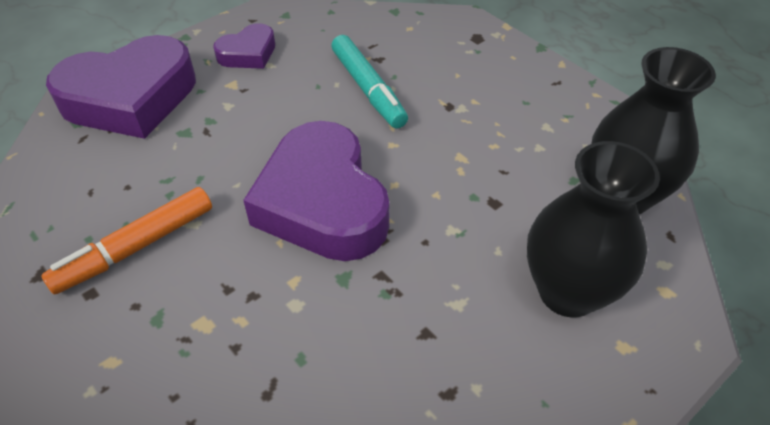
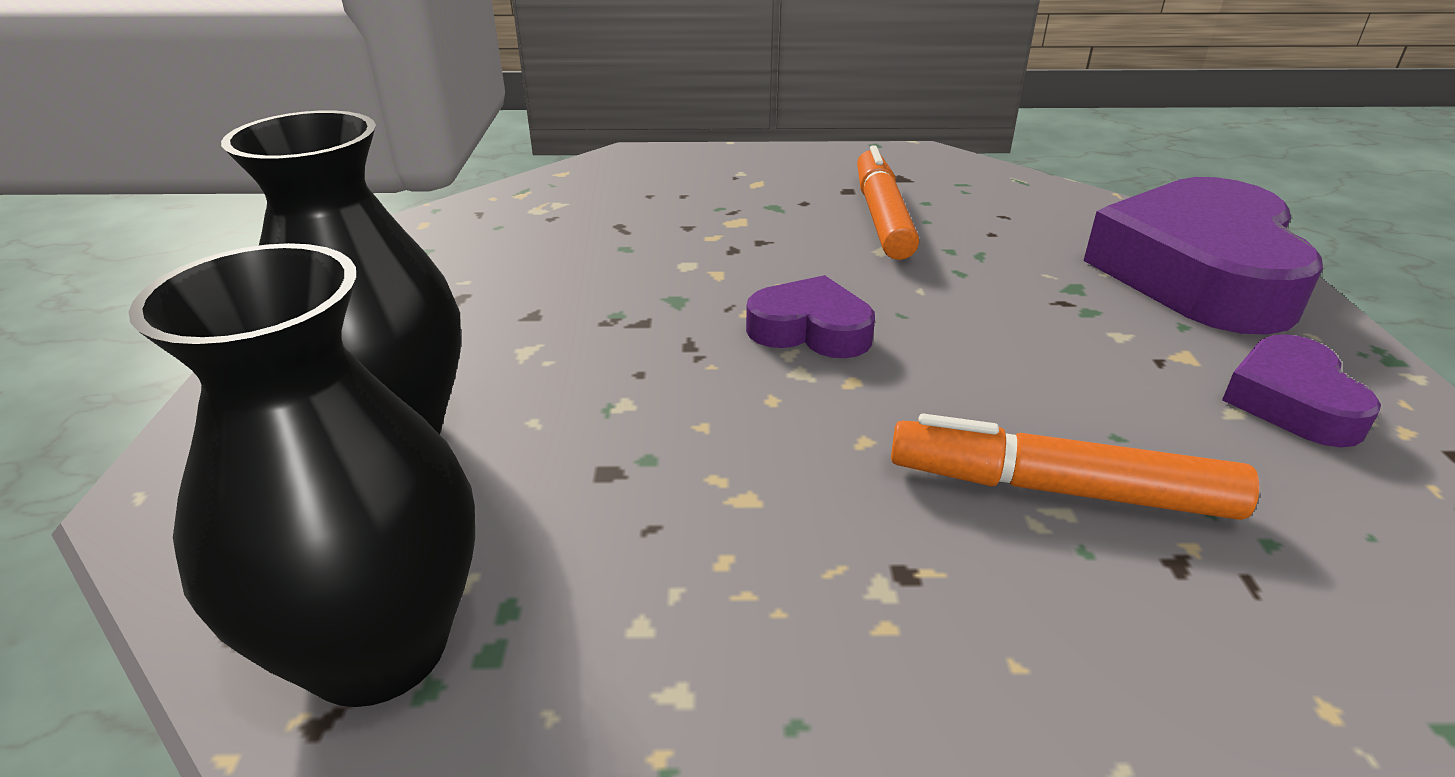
camera: 130 degrees right, 15 degrees down
(322, 203) = (810, 330): purple heart -> purple heart, size x0.50
(368, 89) = (1059, 489): turquoise marker -> orange marker

